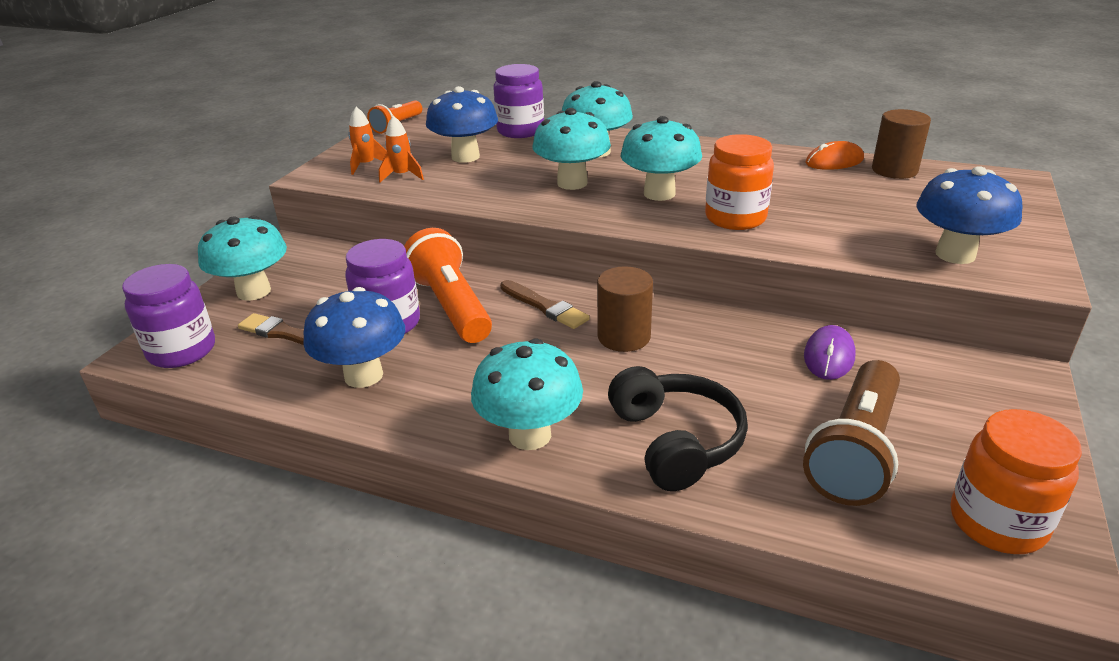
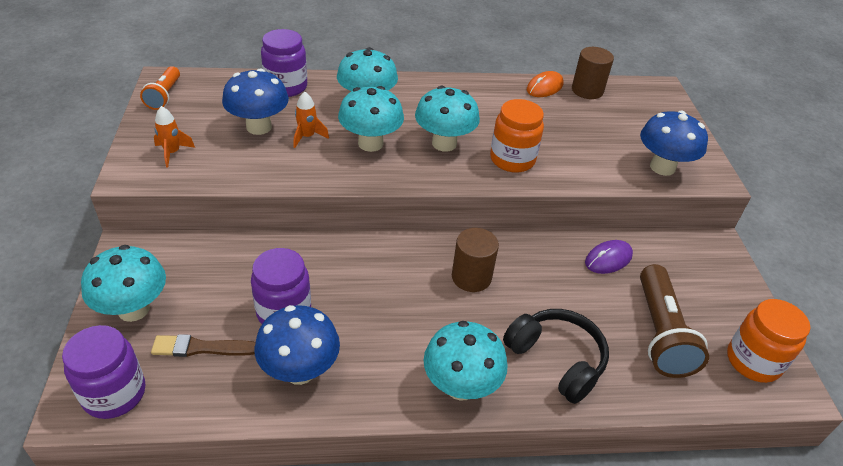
camera: 30 degrees left, 10 degrees up
(402, 176) = (217, 160): orange rocket -> orange rocket (307, 137)
(451, 306) = (323, 281): orange flashlight -> none
(545, 306) = (397, 262): brown brush -> none
(829, 356) = (608, 259): purple mouse -> purple mouse turned 60 degrees clockwise

